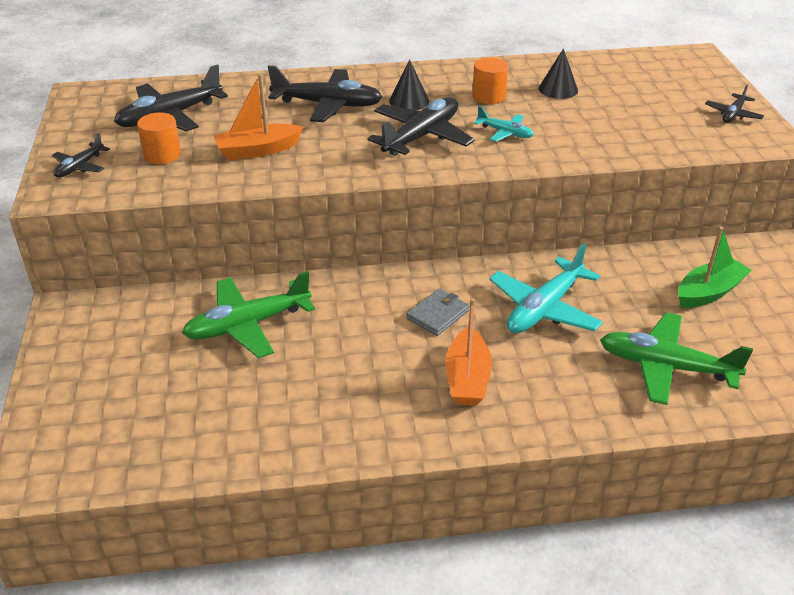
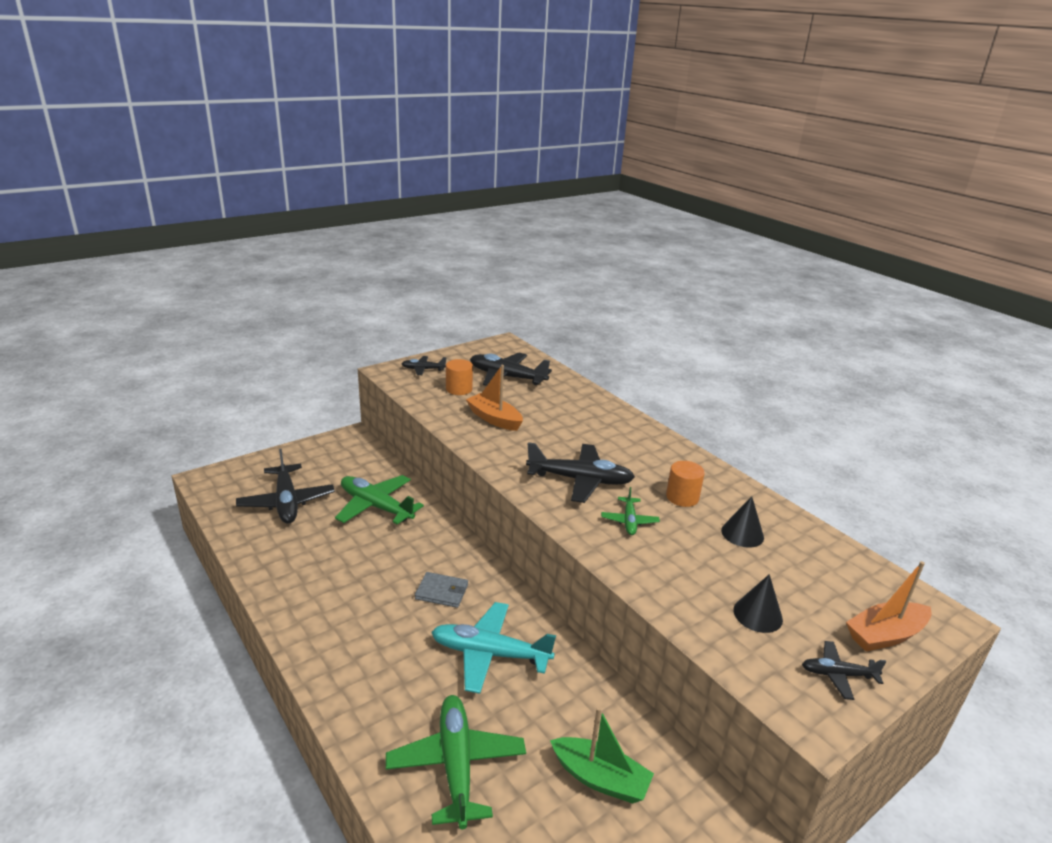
camera: 60 degrees right, 10 degrees down
(328, 105) = (584, 427): black plane -> black plane (286, 502)
(409, 101) = (629, 460): black cone -> black cone (757, 614)
(467, 378) = (373, 631): orange boat -> orange boat (885, 635)
(505, 133) = (629, 521): turquoise plane -> green plane

